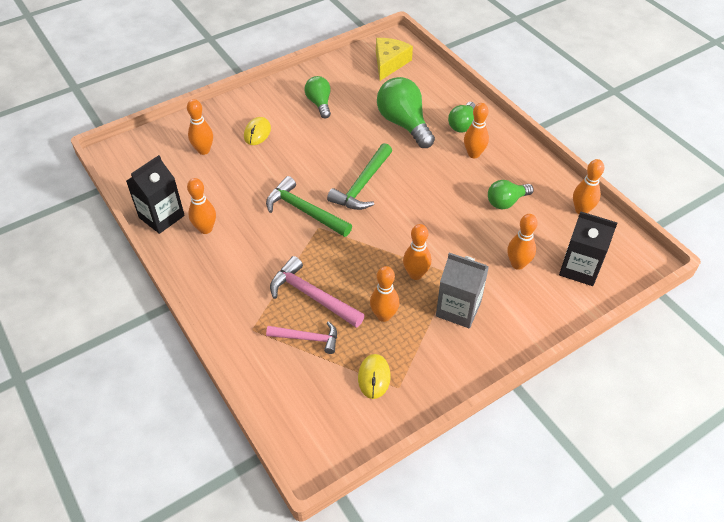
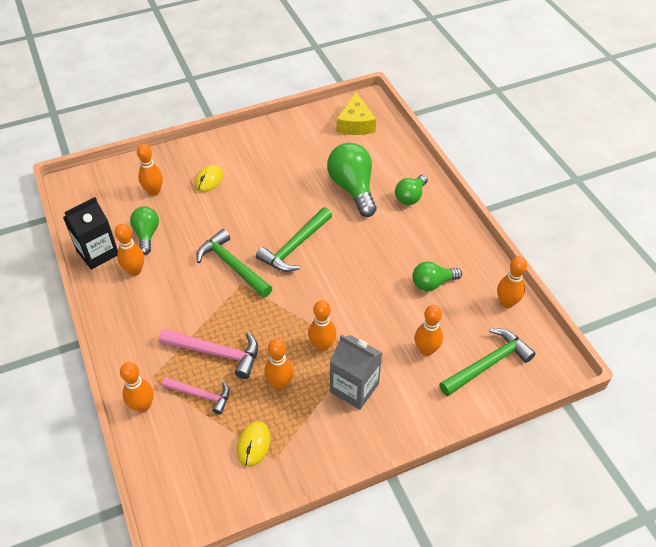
camera: 10 degrees right, 0 degrees up
(312, 296) = (216, 353): pink hammer -> pink hammer turned 150 degrees clockwise
(319, 103) = (276, 157): green light bulb -> green light bulb (147, 235)
(389, 63) = (355, 123): yellow cheese -> yellow cheese turned 150 degrees clockwise
(474, 154) = (413, 229): orange bowling pin -> orange bowling pin (142, 406)
(579, 268) = (488, 364): black carton -> green hammer

